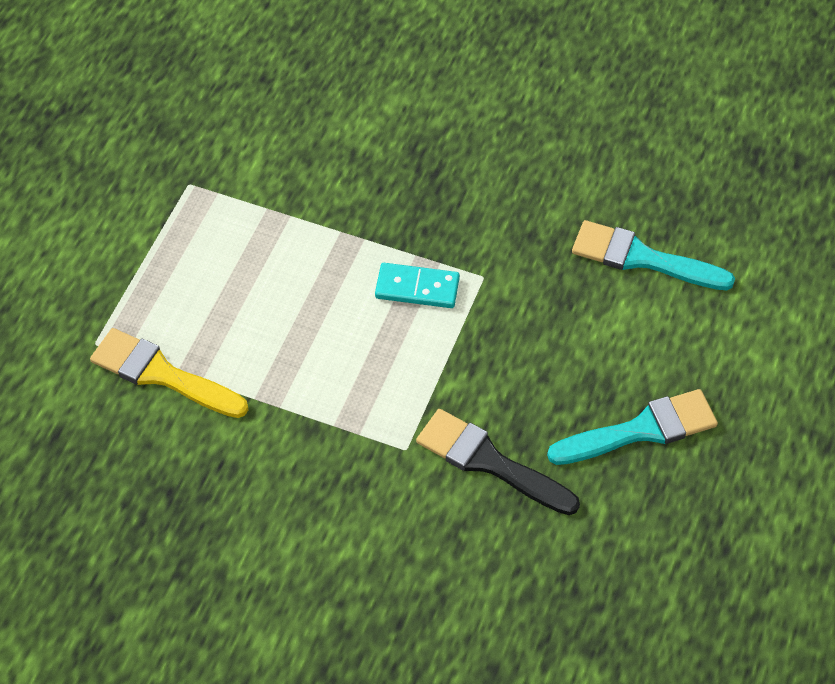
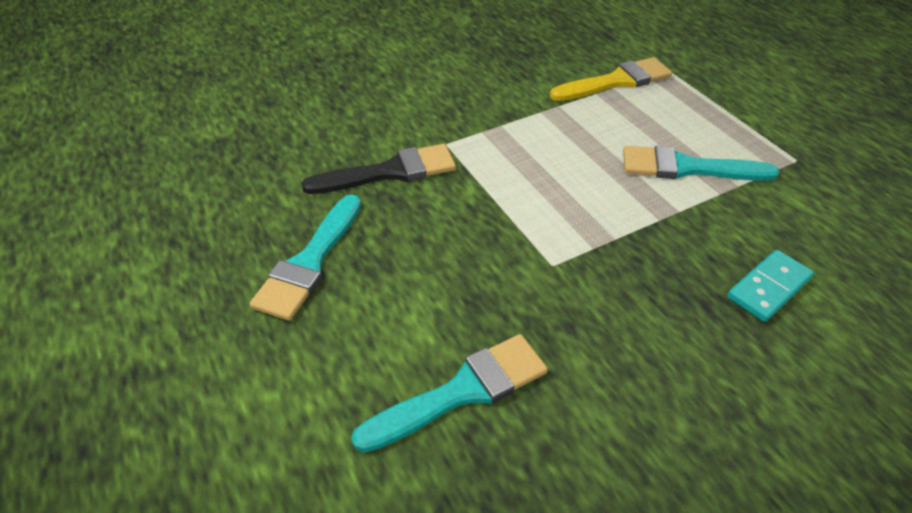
camera: 130 degrees right, 10 degrees down
(272, 251) = (687, 168): none -> turquoise brush
(417, 288) = (578, 220): turquoise domino -> turquoise domino (768, 288)

